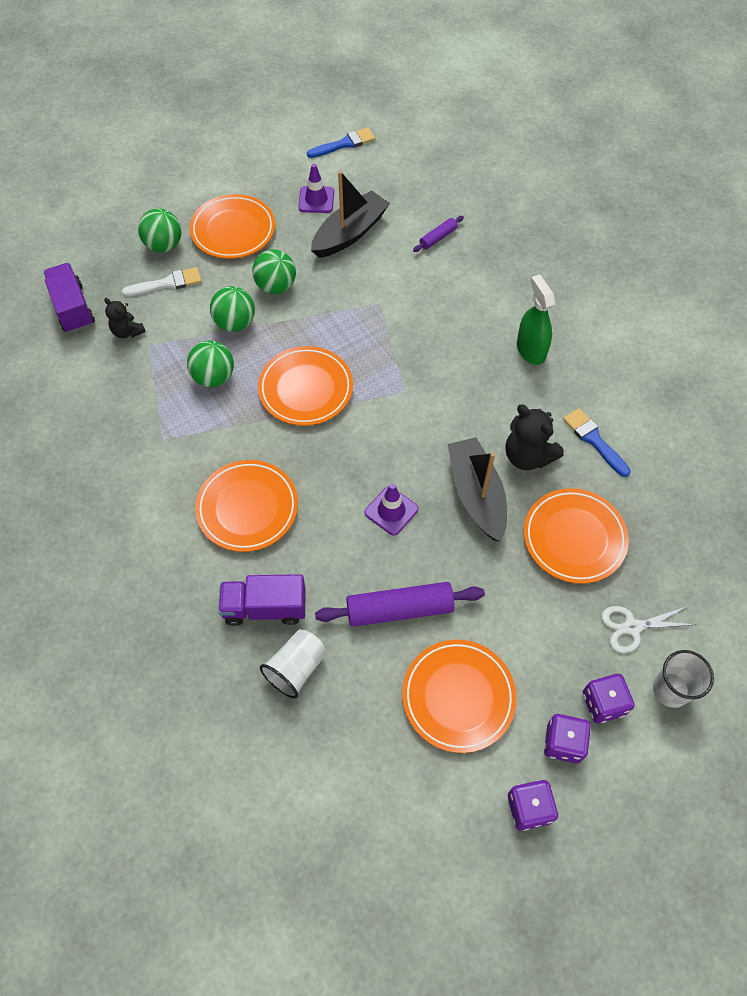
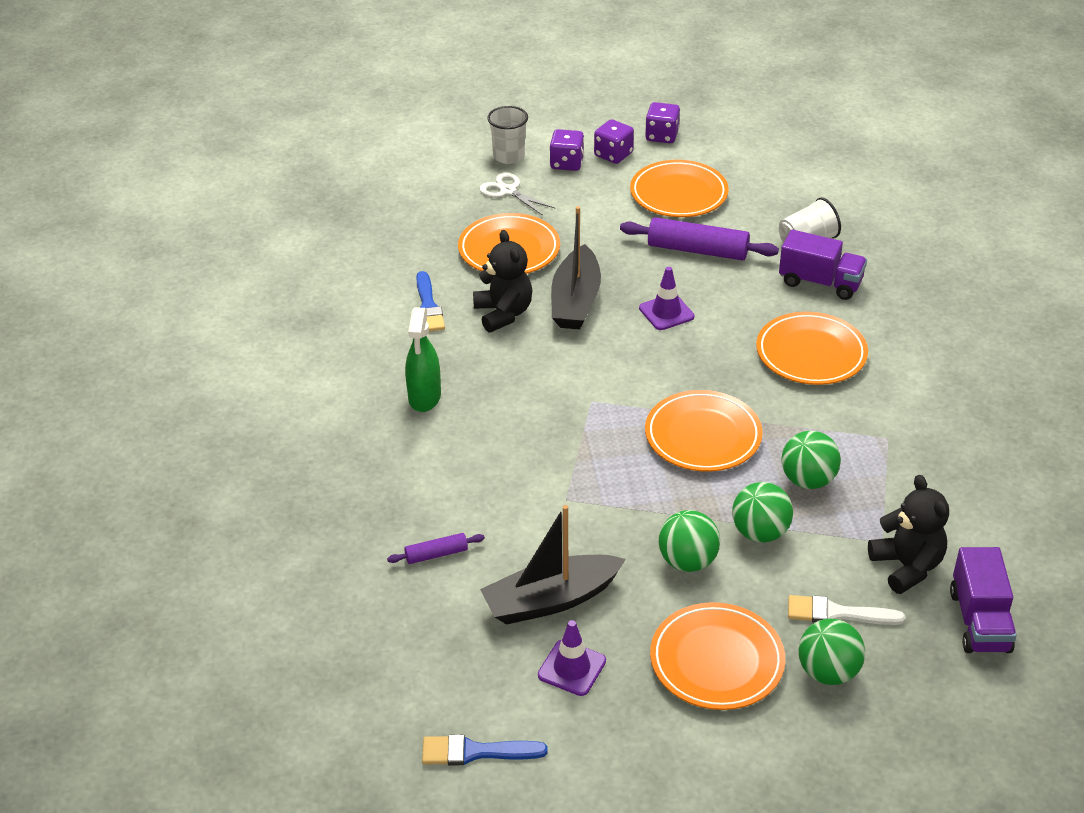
camera: 155 degrees left, 20 degrees down
(127, 331) = (907, 566): black teddy bear -> black teddy bear, size x1.62
(632, 627) = (508, 191): white scissors -> white scissors turned 150 degrees counterclockwise

